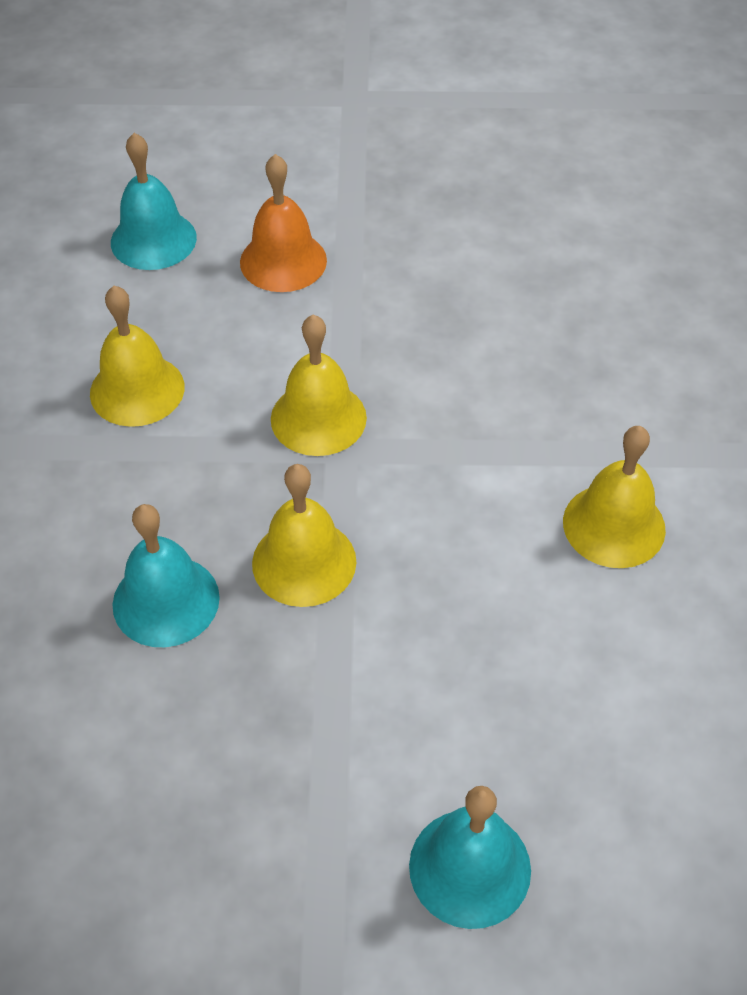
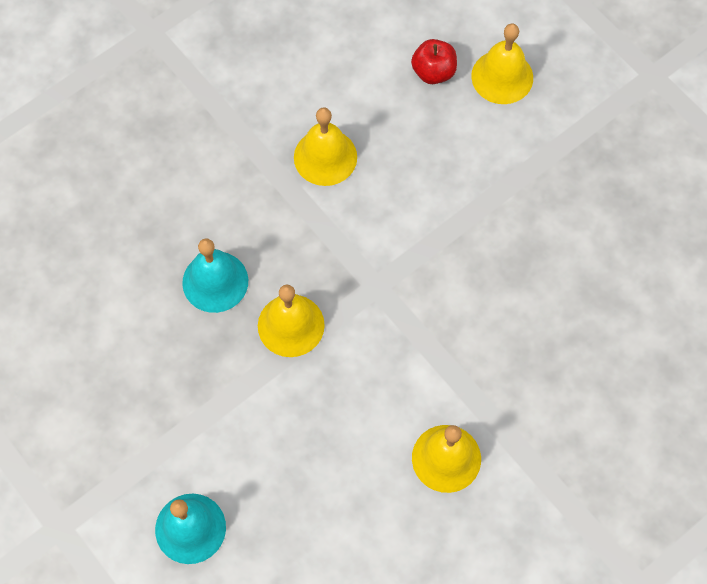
camera: 50 degrees right, 15 degrees up
(153, 240) = (433, 72): turquoise bell -> red apple
(283, 261) = (480, 149): orange bell -> none
(318, 418) = (386, 258): yellow bell -> yellow bell (502, 77)

